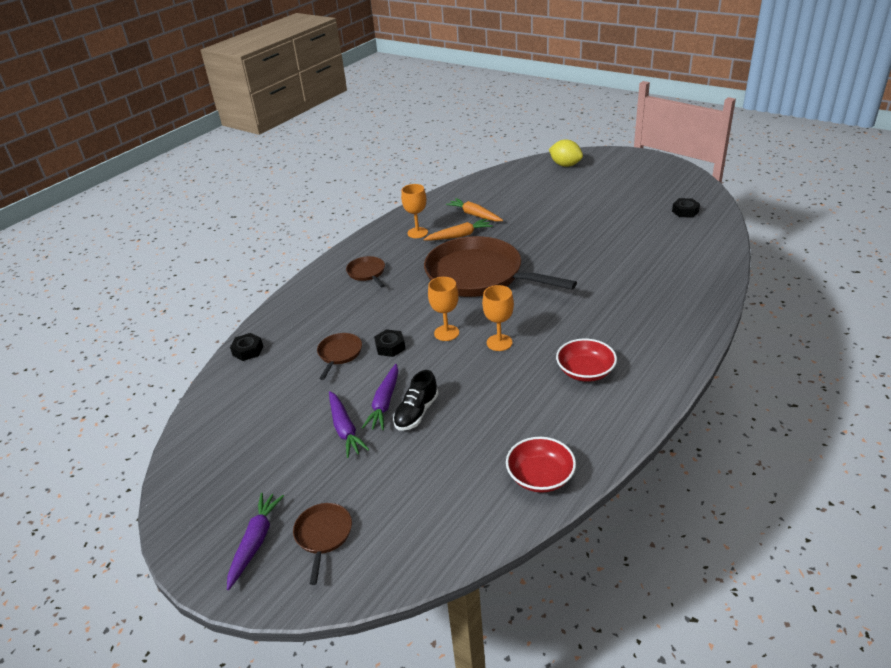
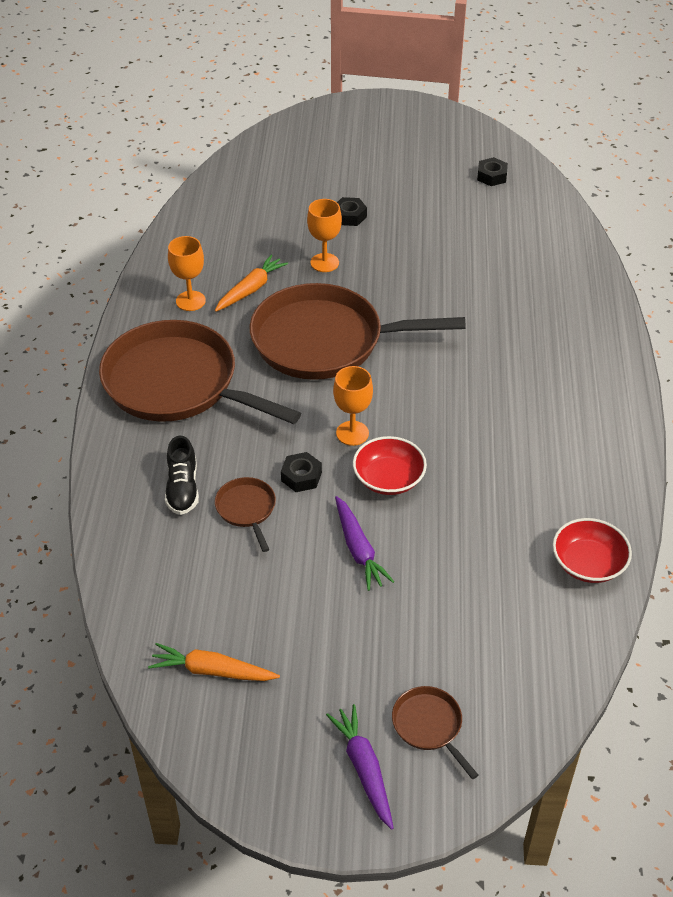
camera: 35 degrees left, 10 degrees up
(248, 351) = (121, 551): black nut -> black nut (349, 216)
(345, 429) = (342, 600): purple carrot -> none
(367, 273) = (176, 383): brown pan -> brown pan, size x2.41
(416, 413) = (405, 546): black shoe -> black shoe (182, 488)
(474, 215) = (244, 251): orange carrot -> orange carrot (212, 671)
(499, 342) = (422, 424): orange goblet -> orange goblet (324, 263)
(565, 165) = (298, 139): yellow lemon -> none
(585, 371) = (540, 426): red bowl -> red bowl (388, 479)

